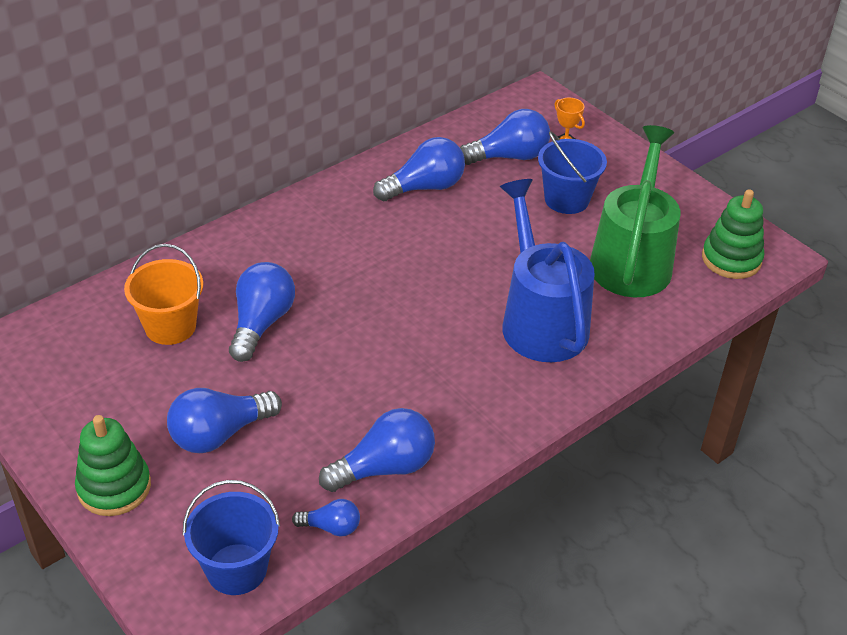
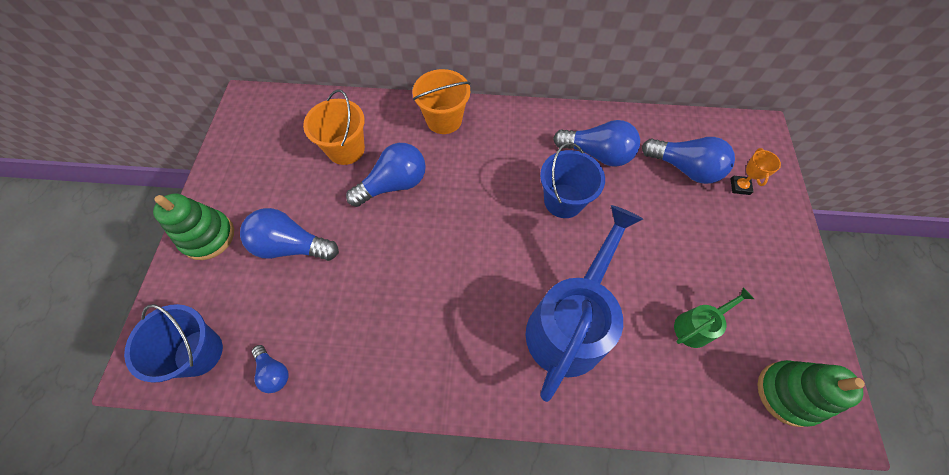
camera: 45 degrees right, 20 degrees up
(244, 243) = (444, 120): none -> orange bucket
(384, 468) = (348, 355): blue light bulb -> none
(566, 199) = (694, 234): blue bucket -> blue bucket (563, 201)
(632, 259) = (697, 326): green watering can -> green watering can, size x0.46

